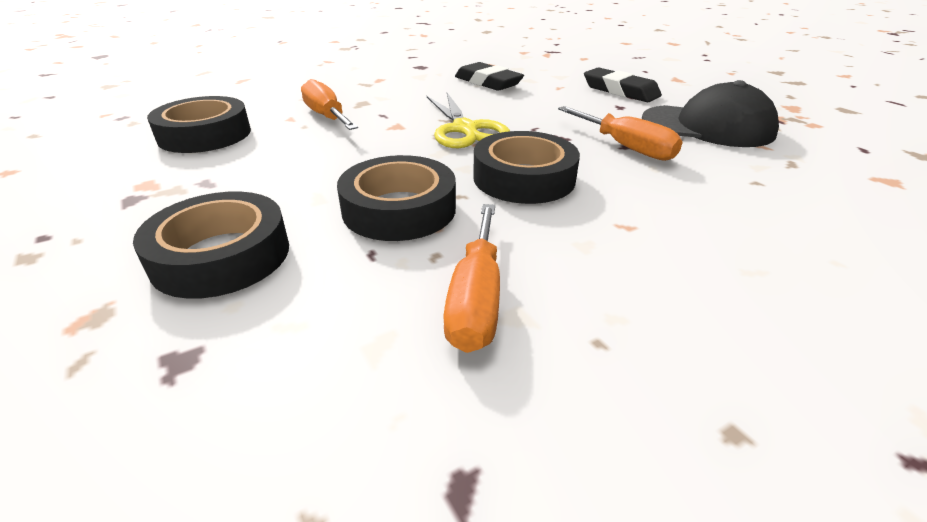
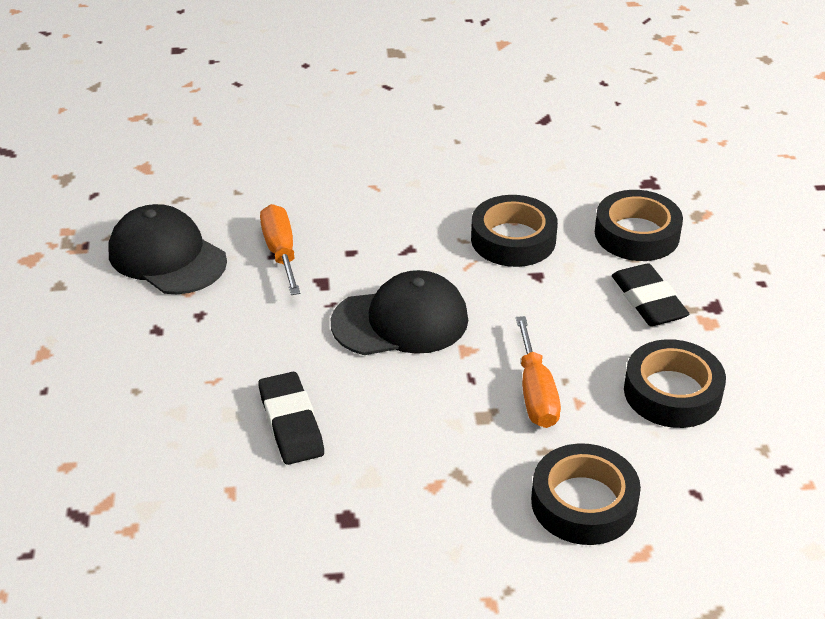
camera: 155 degrees left, 5 degrees up
(465, 129) = (400, 321): yellow scissors -> black cap
(476, 299) = (500, 171): orange screwdriver -> none
(524, 178) = (402, 242): black tape -> black tape (584, 503)
(620, 91) = (154, 346): black eraser -> black eraser (648, 300)

